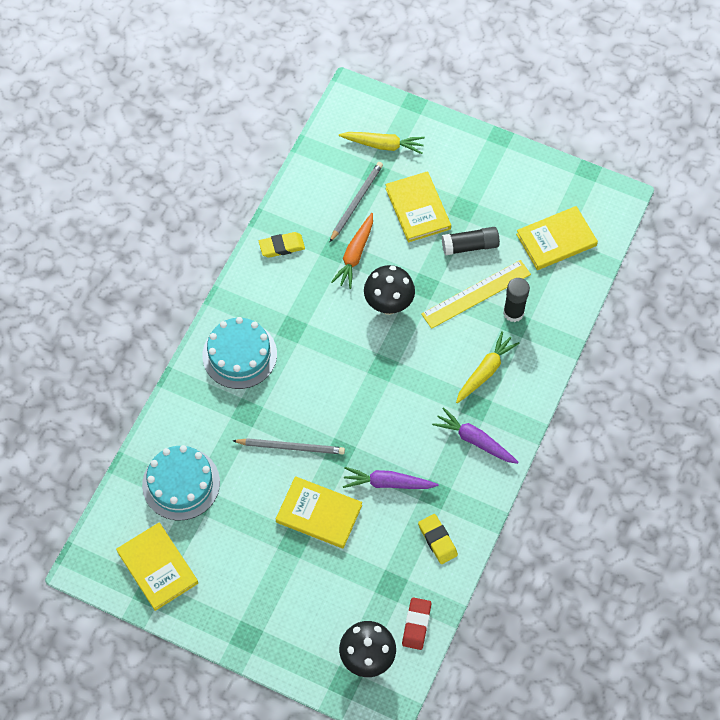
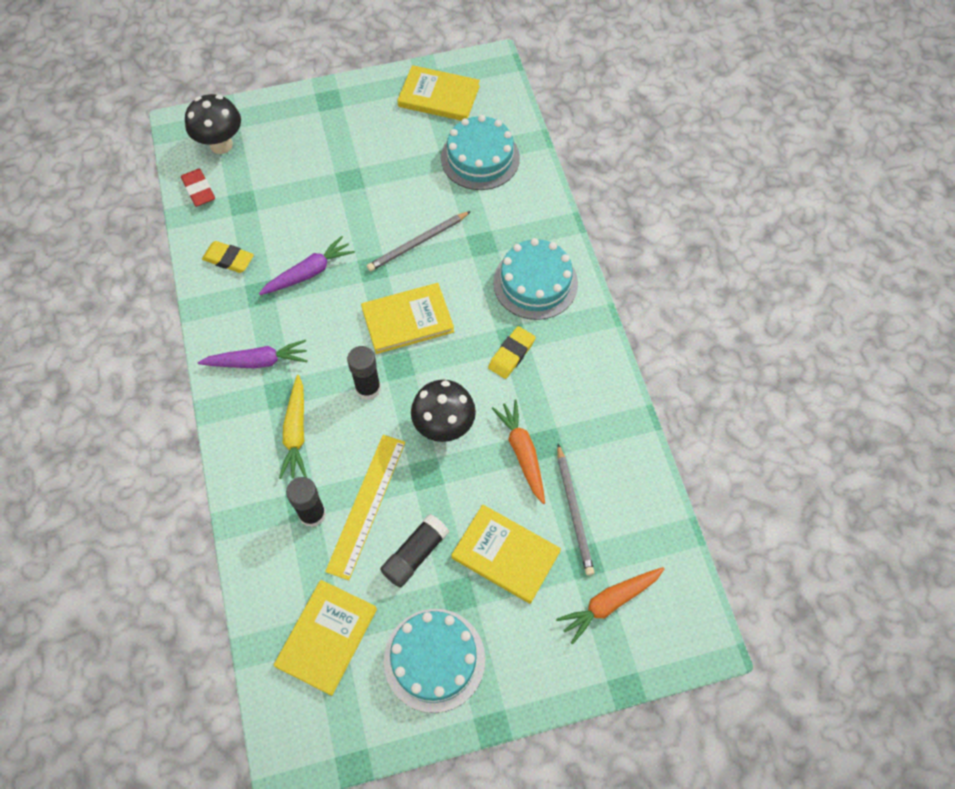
camera: 140 degrees right, 0 degrees up
(282, 246) = (599, 406): yellow eraser -> yellow eraser (511, 354)
(319, 513) = (347, 211): yellow book -> yellow book (407, 320)
(383, 145) = (609, 603): yellow carrot -> orange carrot
(415, 366) = (368, 388): none -> black glue stick
(504, 187) = (434, 659): none -> turquoise cake

